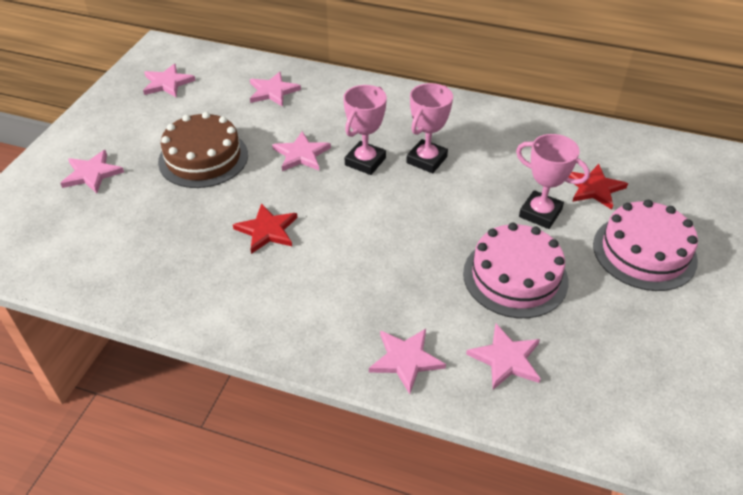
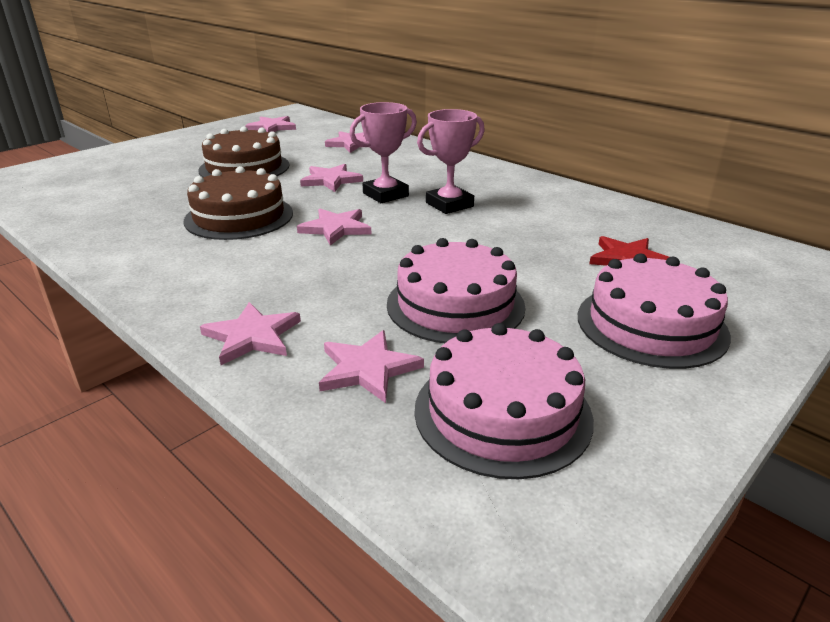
camera: 25 degrees right, 15 degrees down
(92, 174) = (147, 160): pink star -> pink star (336, 228)
(267, 230) = (239, 217): red star -> brown cake
(540, 213) = (539, 264): pink trophy -> none
(609, 362) = (502, 412): none -> pink cake

